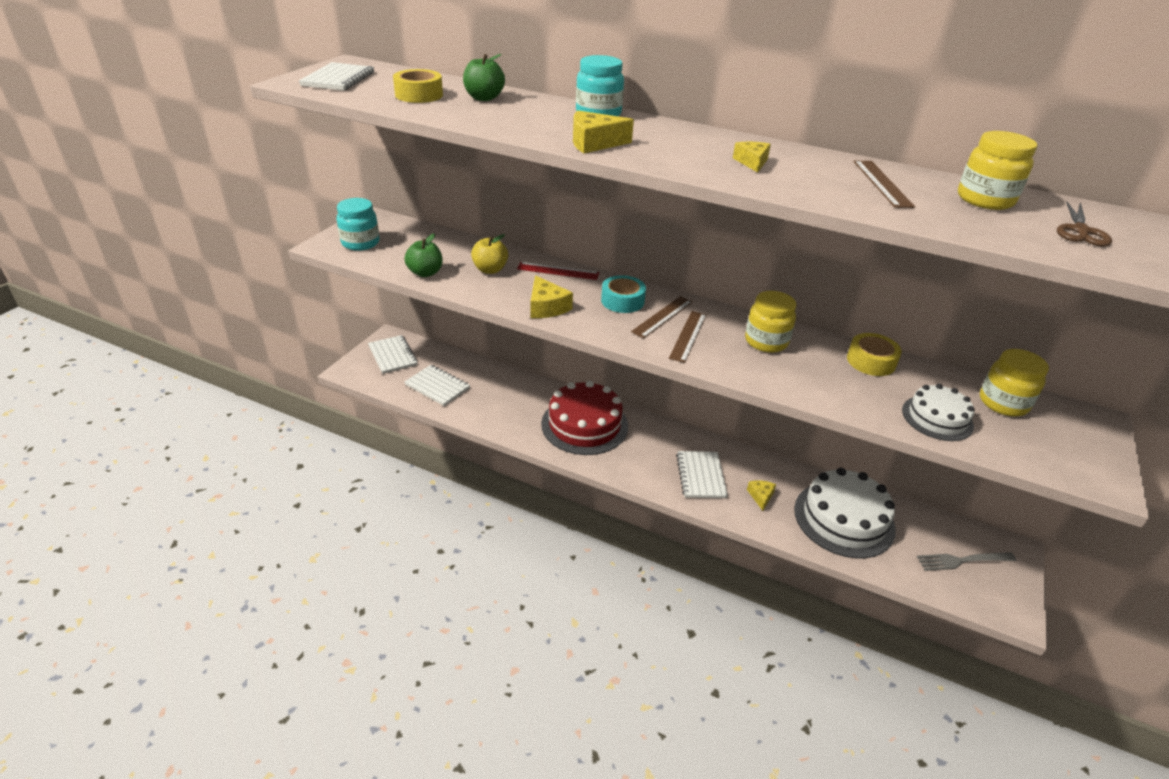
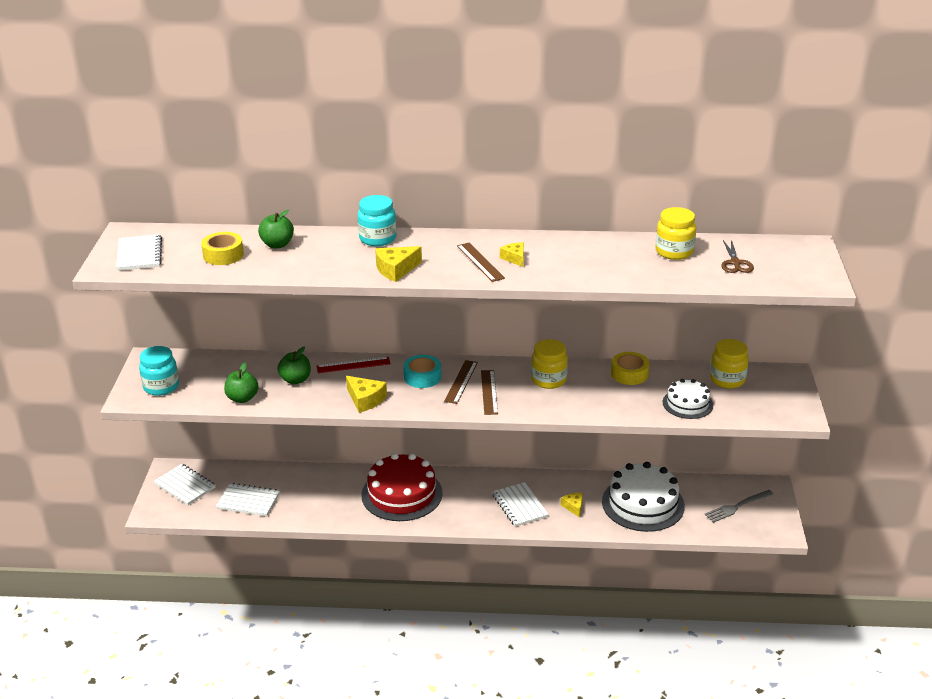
camera: 20 degrees left, 5 degrees down
(490, 270) = (295, 380): yellow apple -> green apple
(882, 183) = (606, 254): brown ruler -> brown ruler (480, 262)

